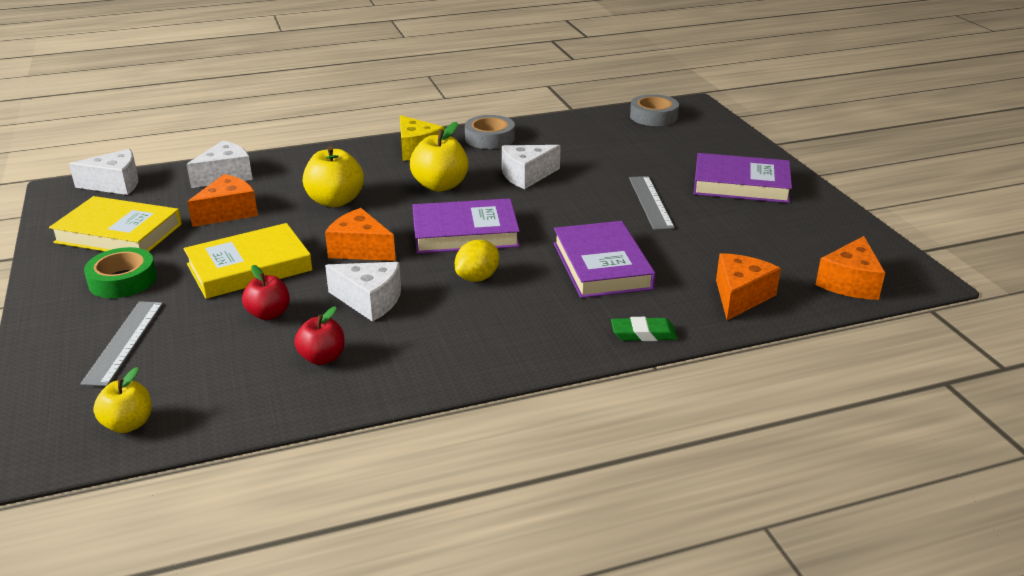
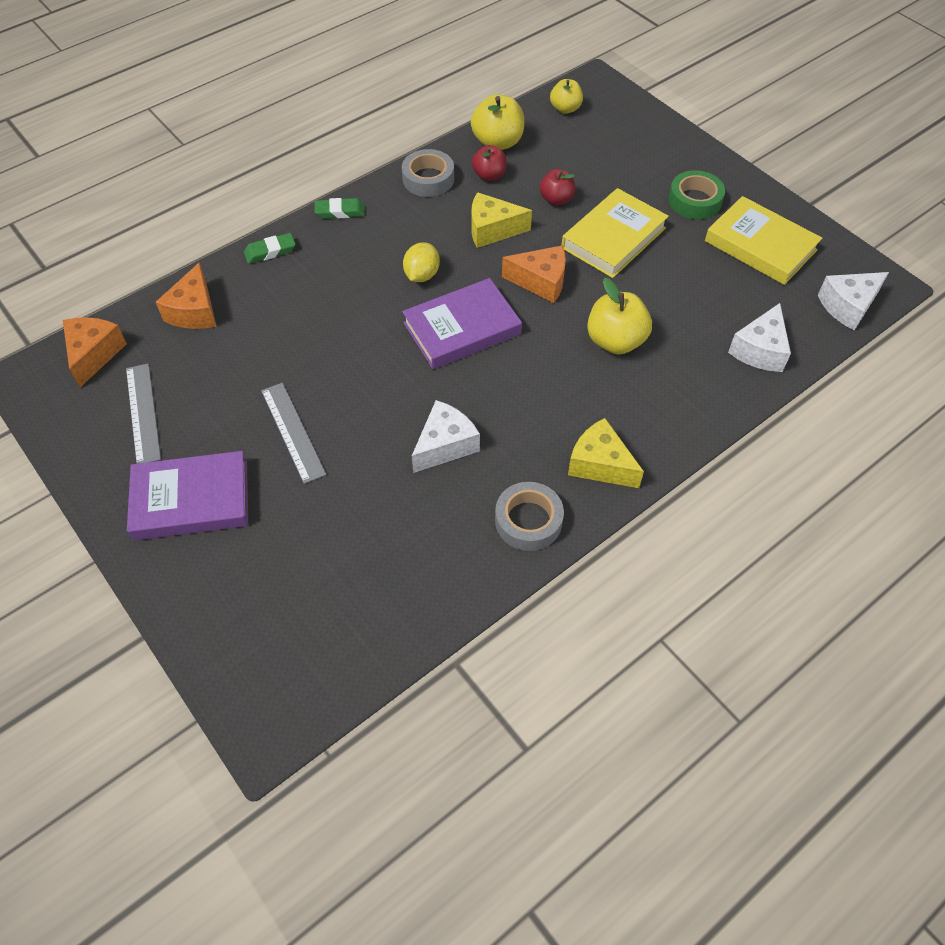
camera: 160 degrees right, 25 degrees up
(119, 233) = (760, 245): yellow book -> yellow book turned 45 degrees clockwise
(124, 342) = (630, 154): grey ruler -> grey ruler (143, 413)
(228, 212) = (698, 297): orange cheese -> none
(369, 301) = (492, 230): white cheese -> yellow cheese
(440, 186) = (529, 398): yellow apple -> yellow apple (497, 142)
(540, 358) = (340, 212): none -> green eraser
(602, 265) = (320, 318): purple book -> none
(653, 116) = (324, 665): grey tape -> grey tape (428, 179)

